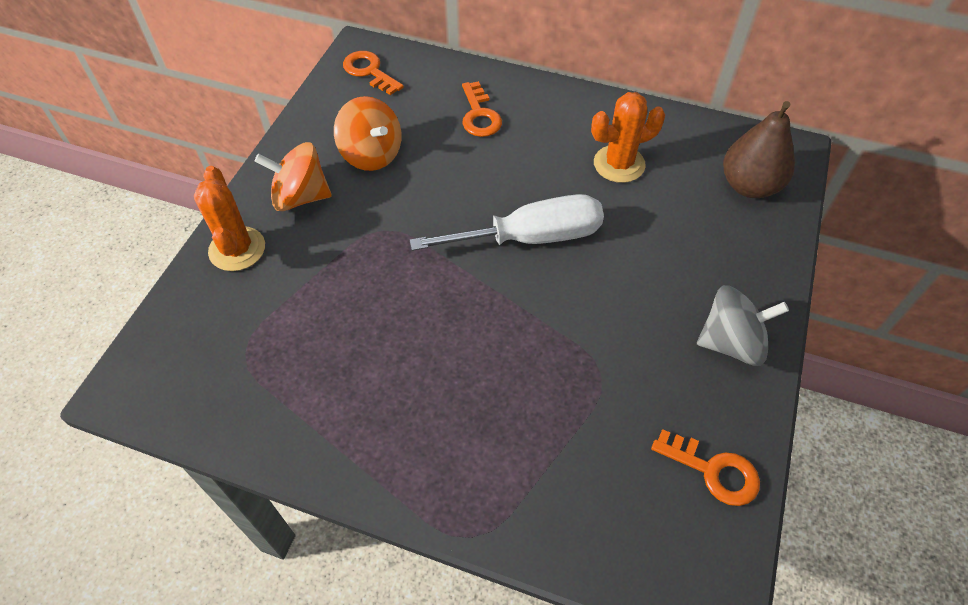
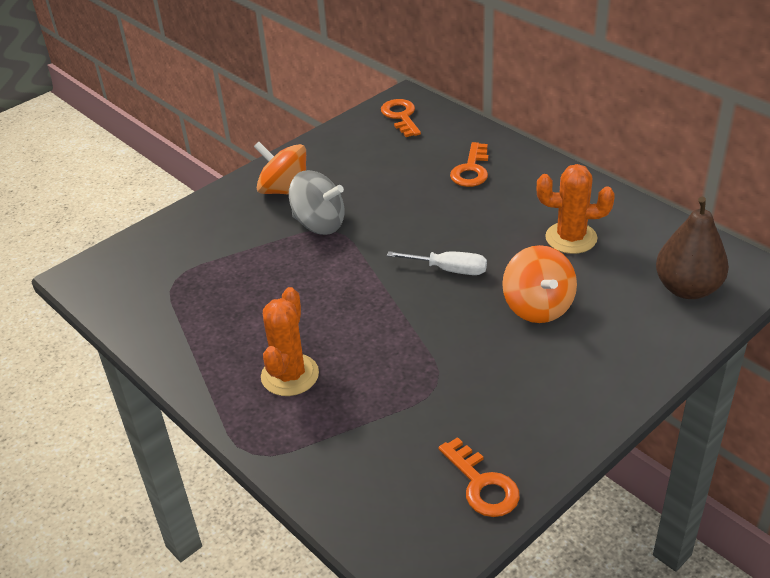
camera: 30 degrees right, 15 degrees down
(237, 249) = (214, 212): orange cactus -> orange cactus (290, 375)
(371, 154) = (360, 175): orange spinning top -> orange spinning top (538, 306)
(530, 238) = (449, 270): white screwdriver -> white screwdriver, size x0.56
(731, 343) = (572, 400): grey spinning top -> grey spinning top (319, 224)

